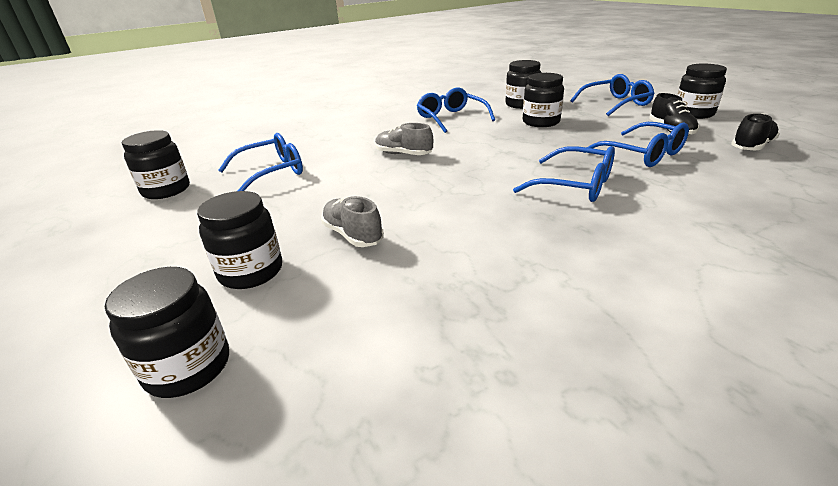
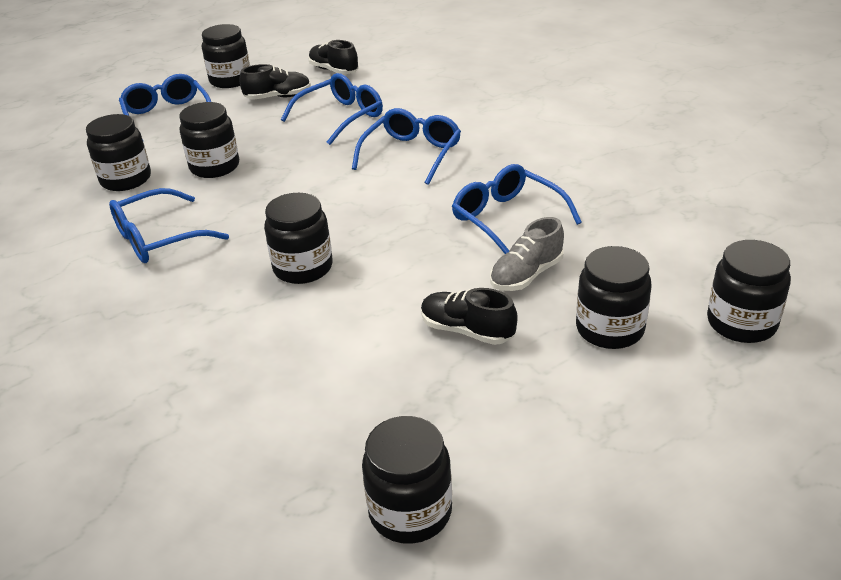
camera: 95 degrees left, 5 degrees up
(271, 172) = (349, 392): blue glasses -> blue glasses (507, 219)
(298, 207) = (467, 331): none -> black shoe
(403, 154) = (303, 268): grey shoe -> black jar

